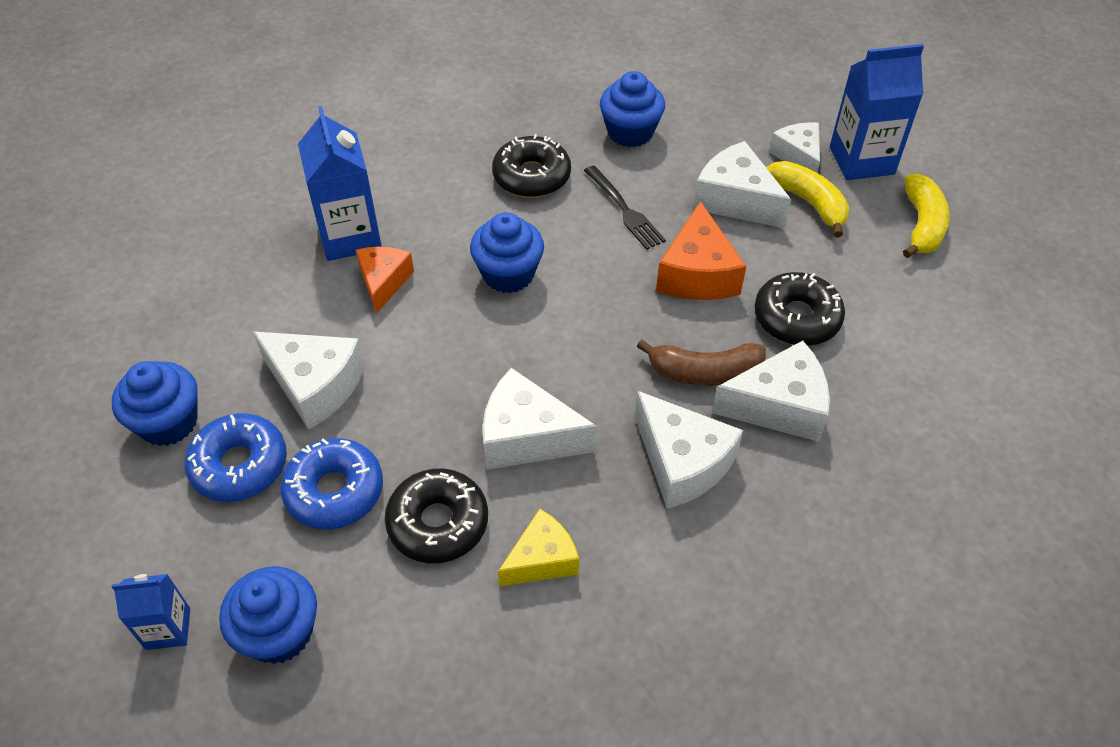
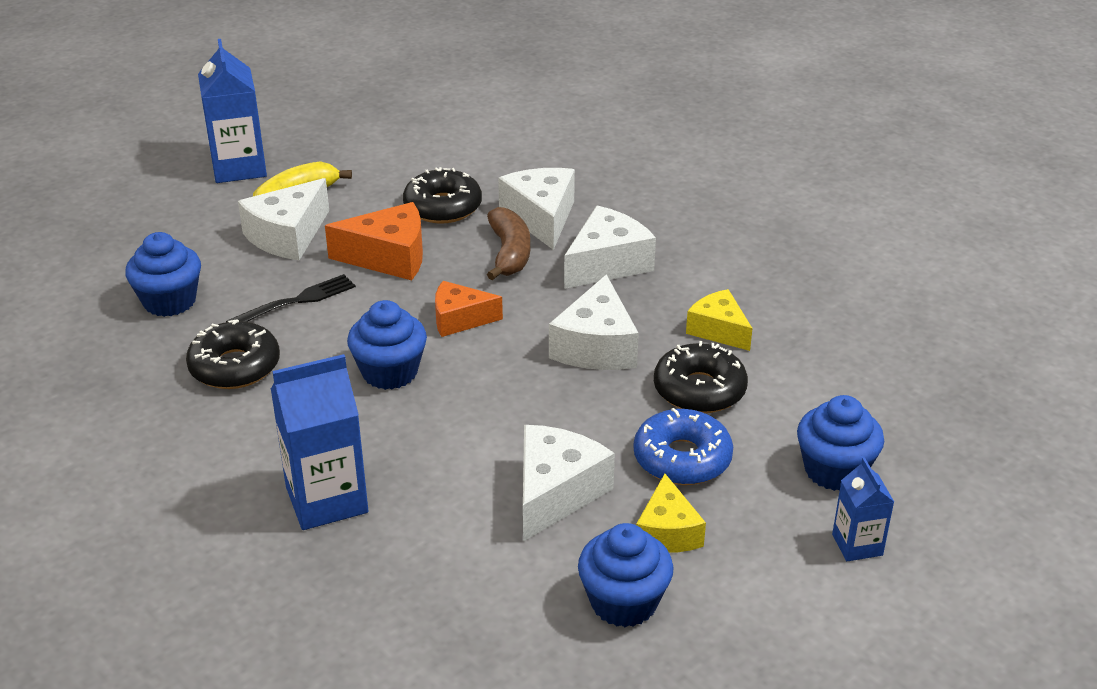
camera: 95 degrees left, 15 degrees down
(239, 465) = (667, 532): blue donut -> yellow cheese
(383, 282) = (402, 462): orange cheese -> orange cheese (460, 319)
(798, 156) = (227, 200): white cheese -> none
(922, 225) = (329, 144): yellow banana -> none

